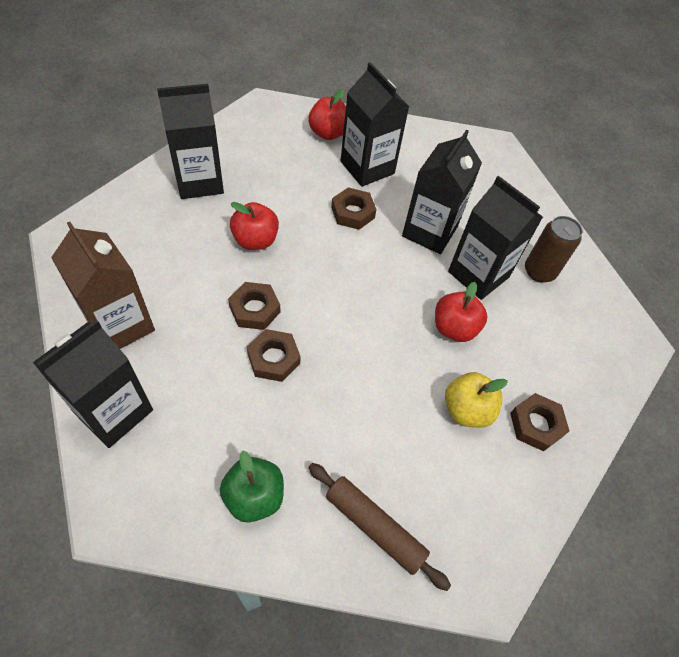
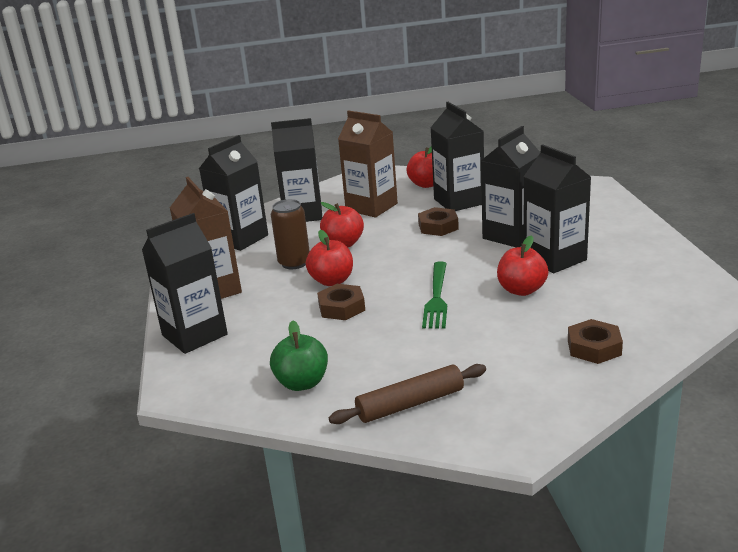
camera: 20 degrees right, 30 degrees down
(134, 226) = (240, 238): none -> black carton
(254, 309) = (332, 281): brown nut -> red apple
(275, 172) = (371, 207): none -> brown carton
(372, 342) = (437, 298): none -> green fork
(374, 527) = (410, 404): brown rolling pin -> brown rolling pin turned 75 degrees counterclockwise
(467, 410) = (522, 338): yellow apple -> none
(539, 271) = (620, 256): brown can -> brown can (294, 263)

